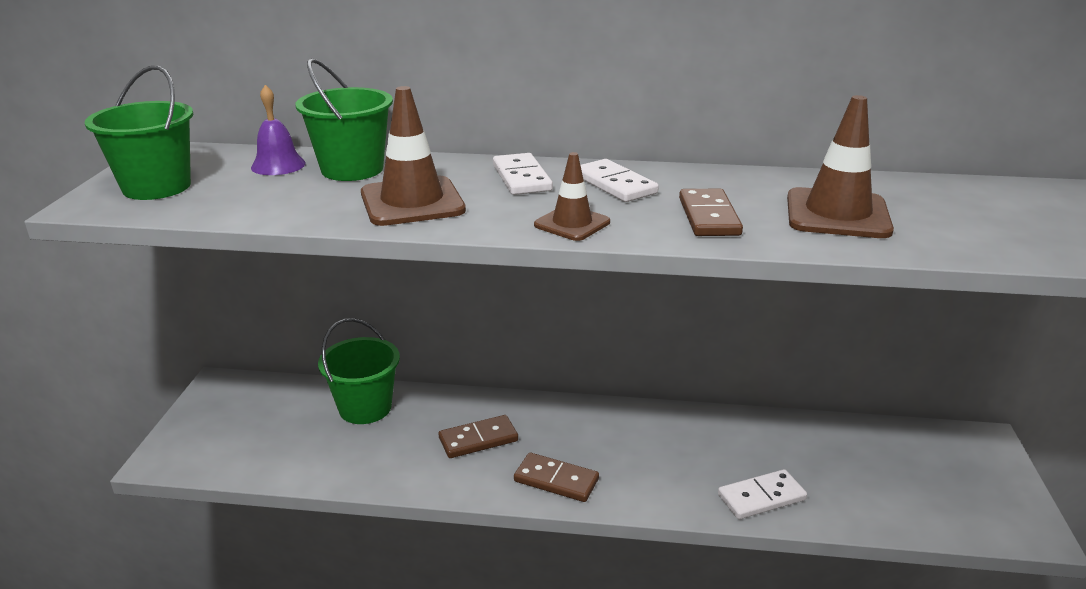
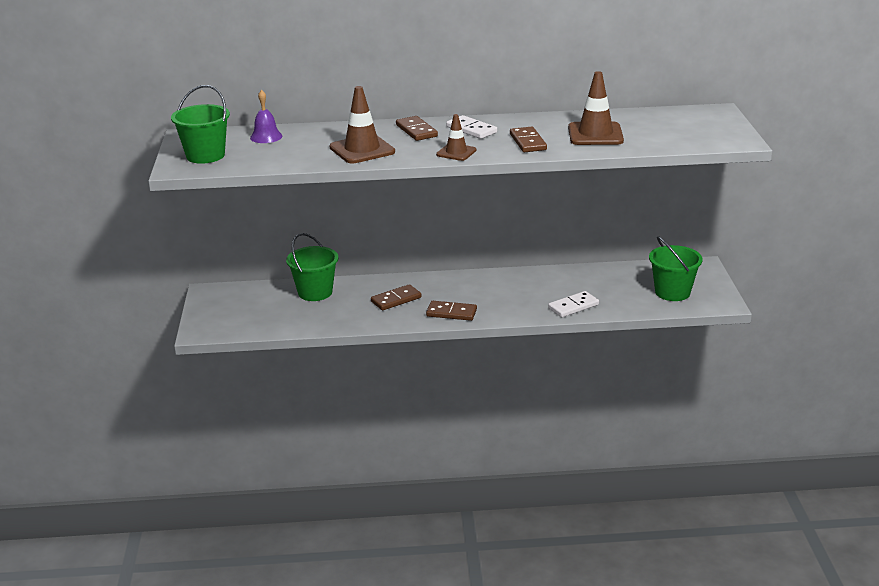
camera: 10 degrees left, 0 degrees up
(352, 169) = (313, 135): green bucket -> green bucket (672, 292)
(521, 178) = (416, 131): white domino -> brown domino

